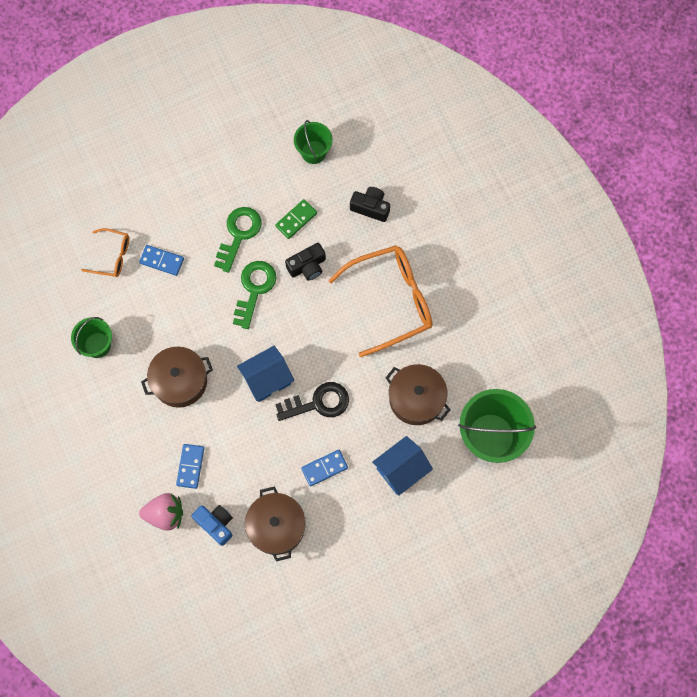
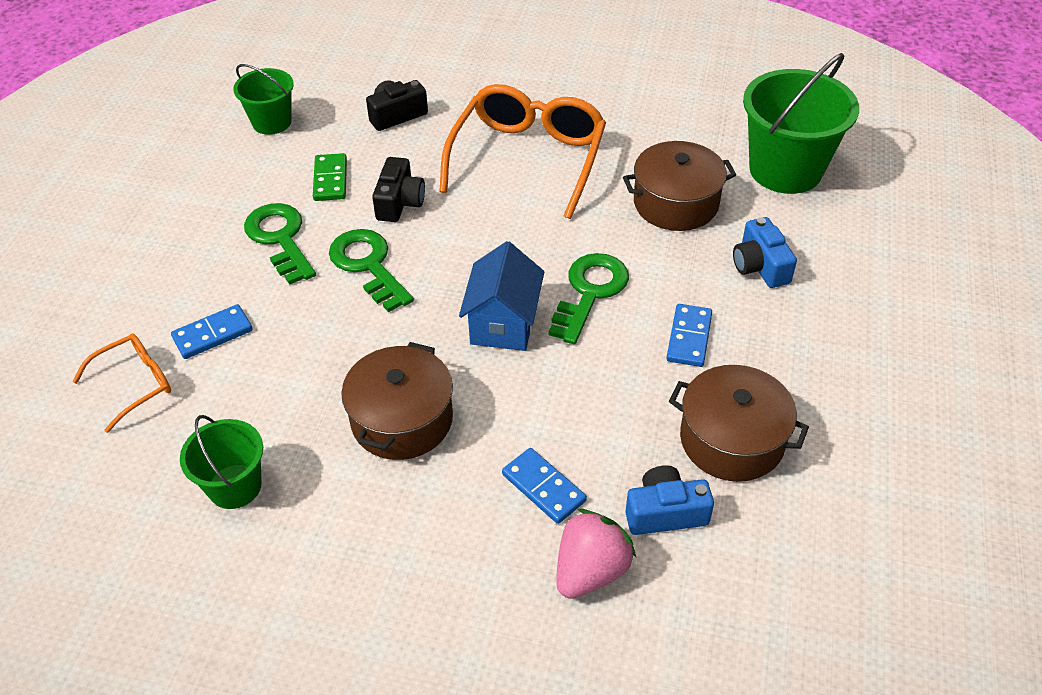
camera: 50 degrees left, 25 degrees down
(318, 403) = (589, 292): black key -> green key
(401, 470) = (760, 266): blue house -> blue camera

